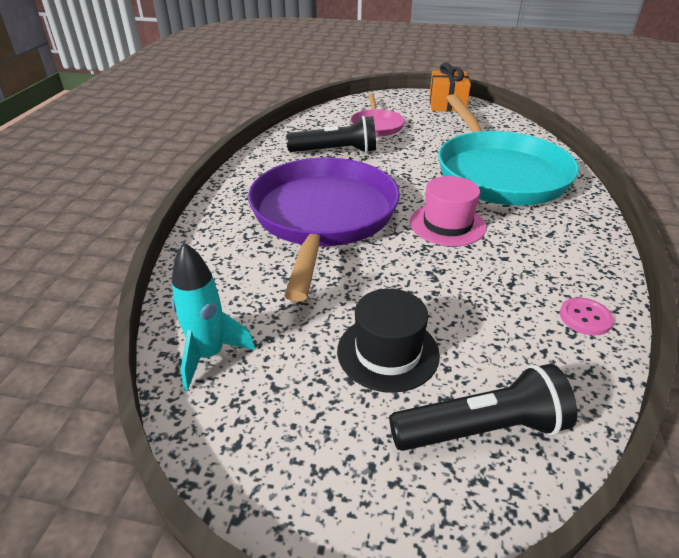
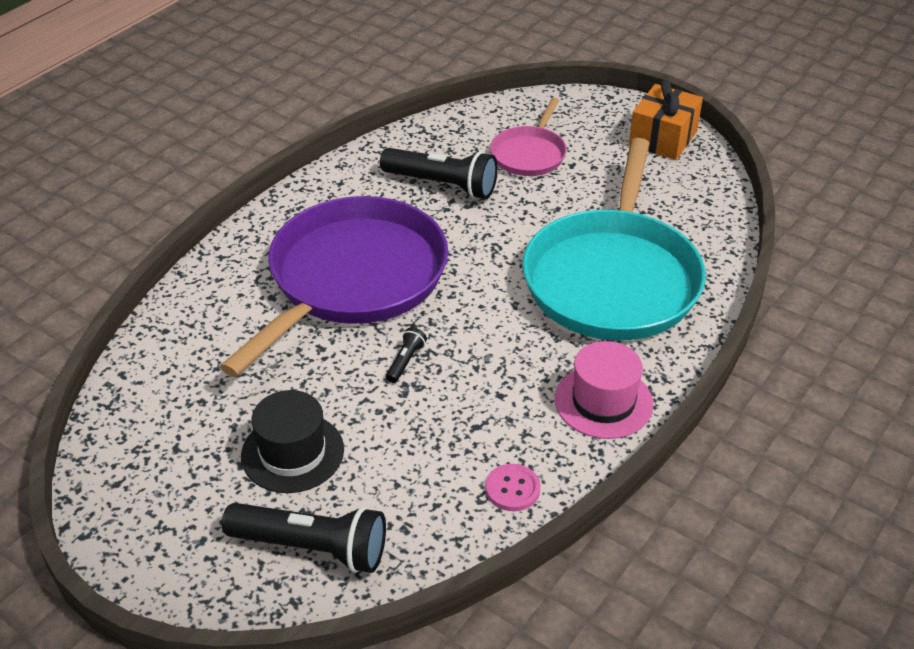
camera: 25 degrees right, 5 degrees up
(209, 355) = (143, 399): turquoise rocket -> none
(414, 257) = (405, 361): none -> black flashlight
(447, 224) = (478, 332): pink hat -> pink hat (603, 401)

